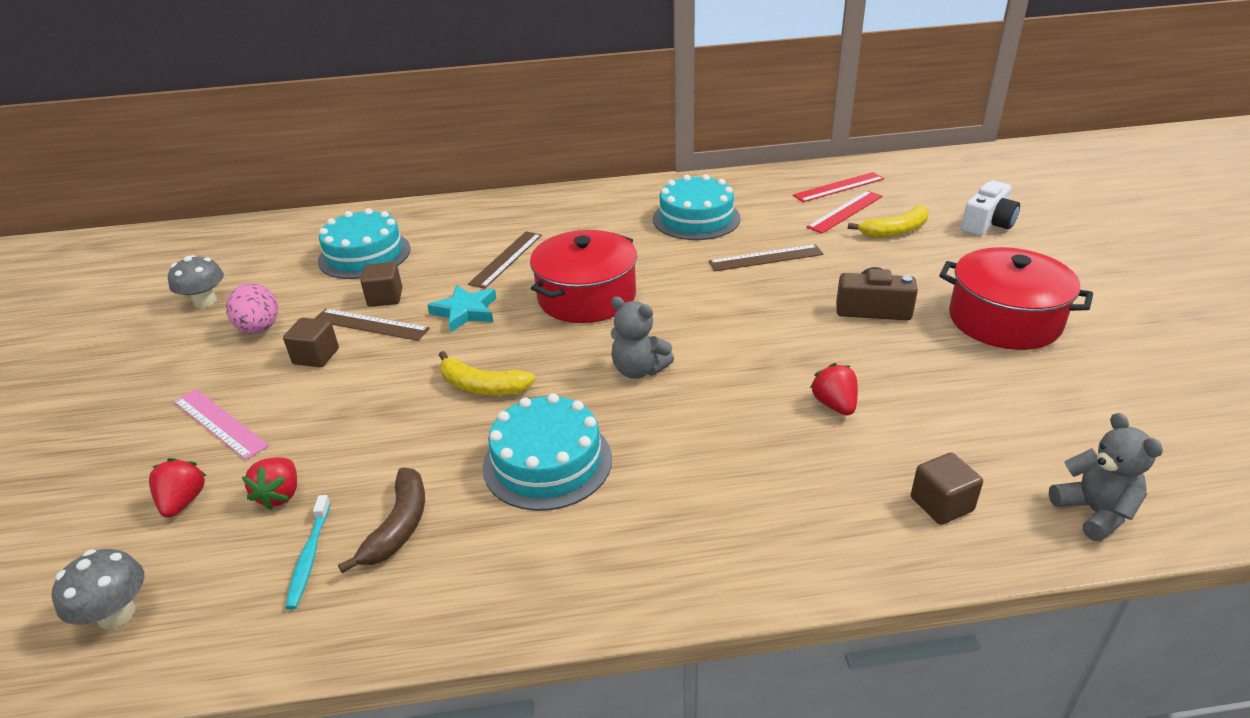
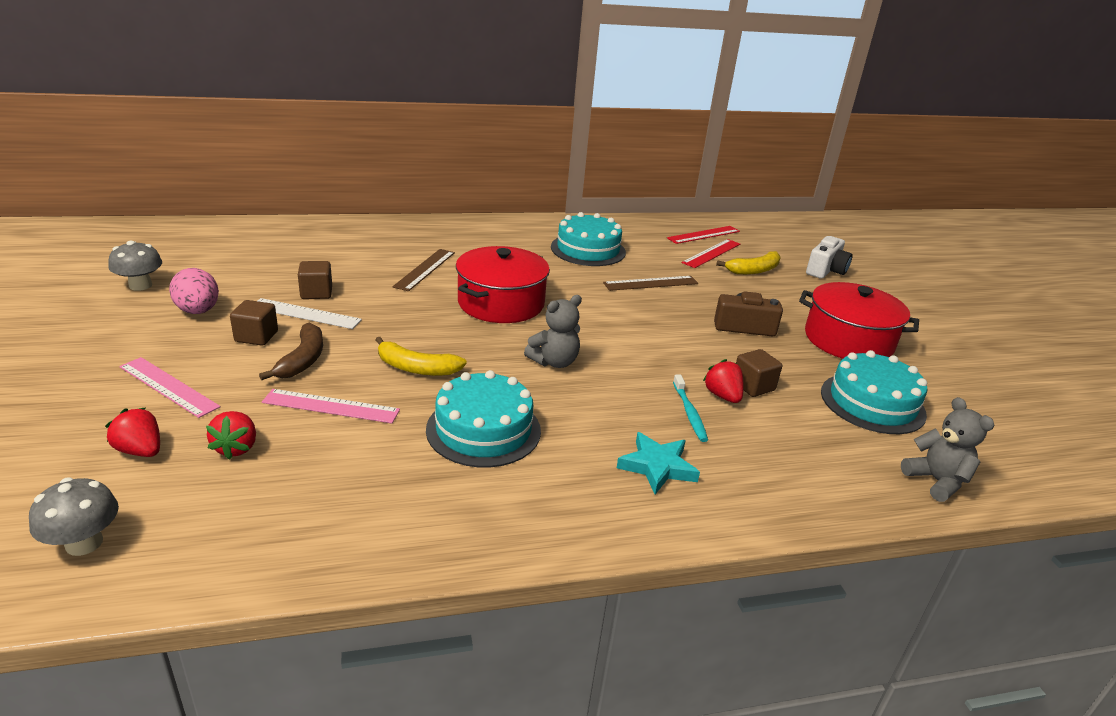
camera: 10 degrees left, 5 degrees down
(183, 502) = (140, 450): red strawberry -> red strawberry turned 45 degrees counterclockwise
(309, 557) = (271, 499): turquoise toothbrush -> turquoise toothbrush (689, 413)
(364, 255) = (292, 257): turquoise cake -> turquoise cake (872, 403)
(370, 324) = (305, 314): brown ruler -> white ruler
(384, 439) = (331, 406): none -> pink ruler
(398, 527) = (353, 476): brown banana -> brown banana (302, 360)
(465, 312) = (393, 308): turquoise star -> turquoise star (657, 466)
(639, 370) = (554, 362): grey teddy bear -> grey teddy bear turned 60 degrees counterclockwise
(941, 504) = (818, 472): brown cube -> brown cube (753, 386)

